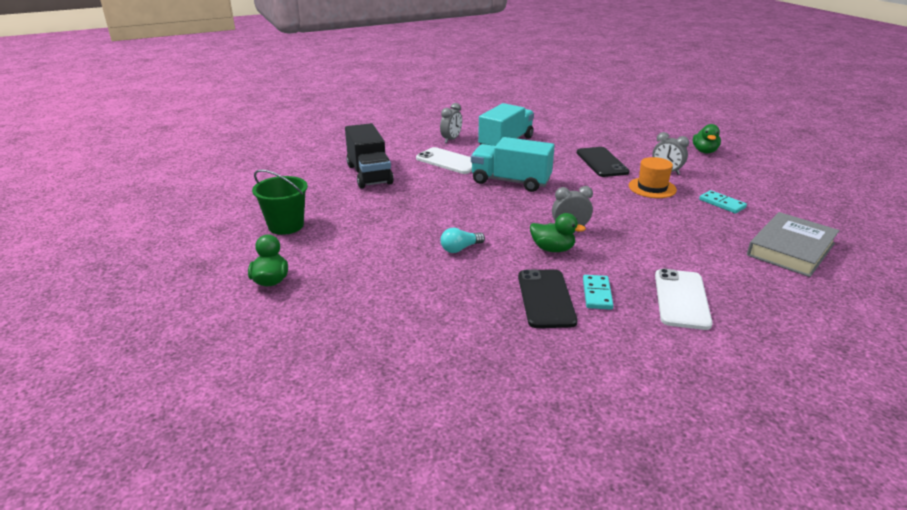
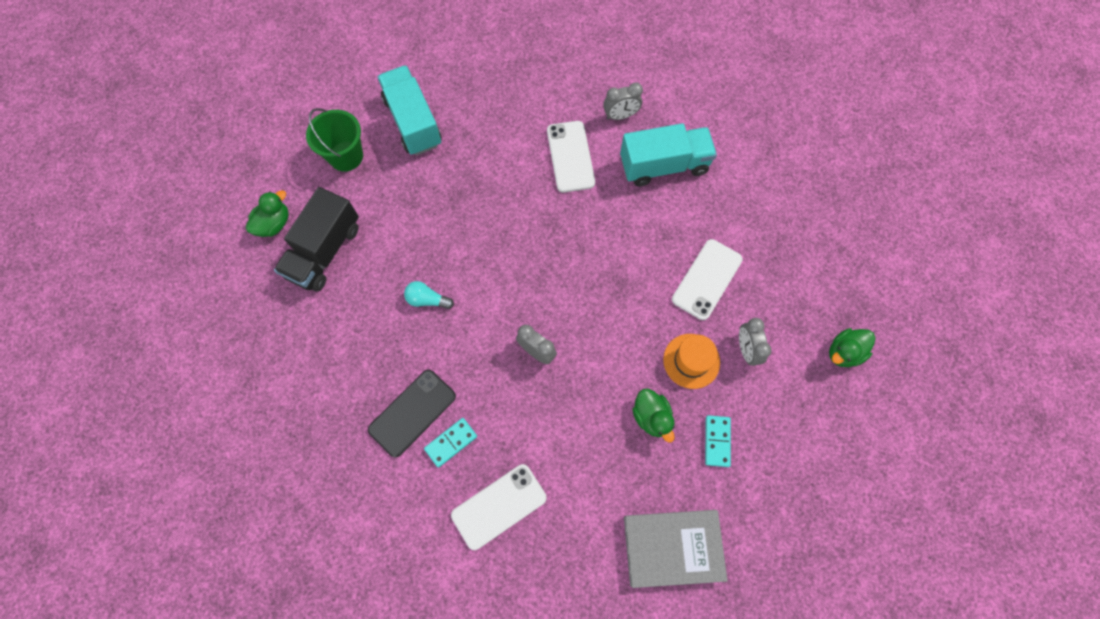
camera: 45 degrees right, 40 degrees up
(369, 174) = (481, 124): black truck -> black truck (324, 251)
(510, 181) = (581, 238): turquoise truck -> turquoise truck (413, 122)
(552, 249) = (490, 363): green duck -> green duck (651, 417)
(602, 162) = (707, 279): black phone -> white phone

